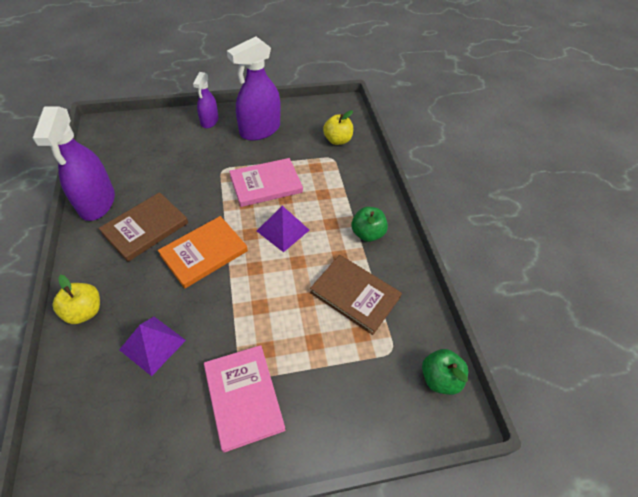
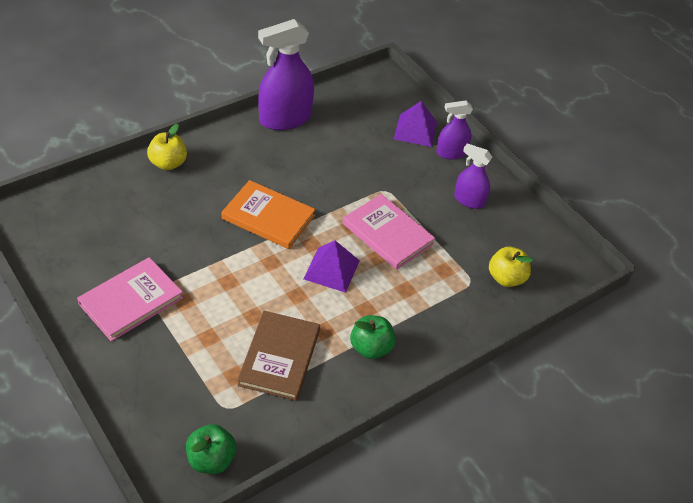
camera: 65 degrees right, 5 degrees down
(145, 228) = (274, 164): brown book -> none
(152, 345) = (155, 220): purple pyramid -> purple pyramid (415, 130)
(260, 130) = (469, 200): purple spray bottle -> purple spray bottle, size x0.57

